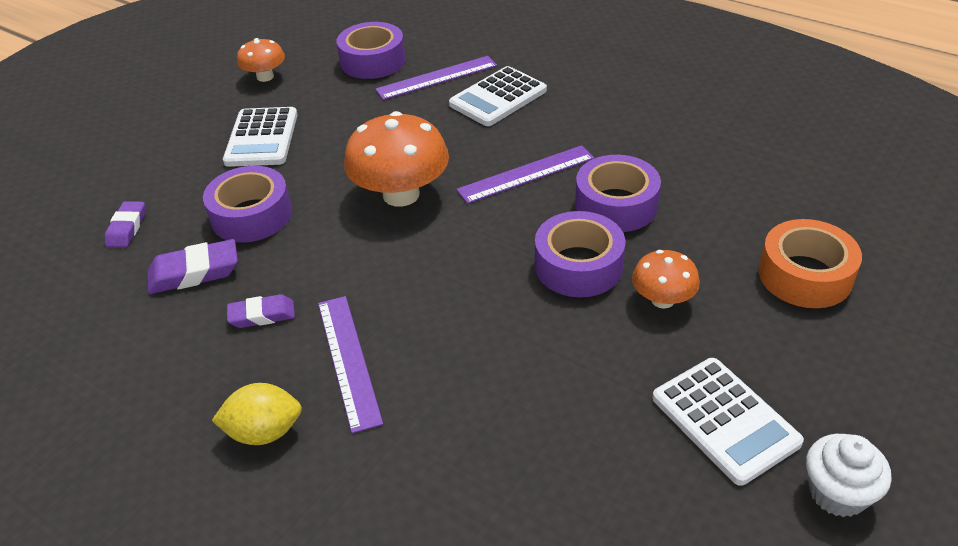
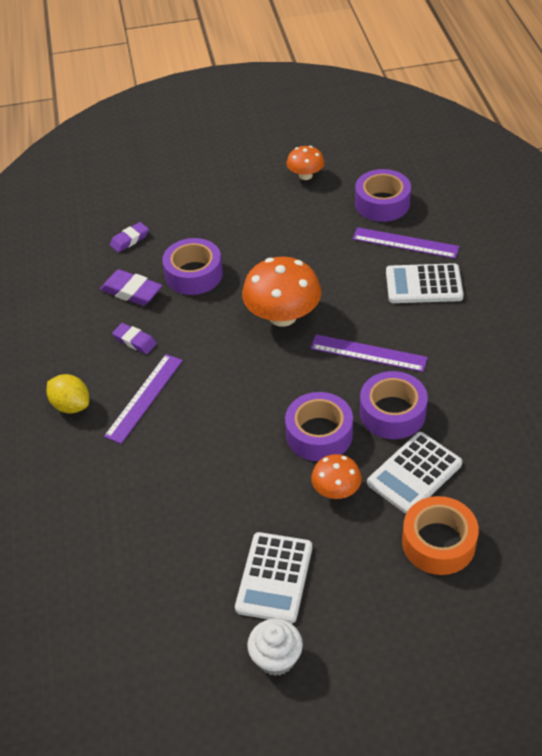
camera: 45 degrees right, 5 degrees up
(261, 138) = (254, 223): white calculator -> white calculator (414, 473)

